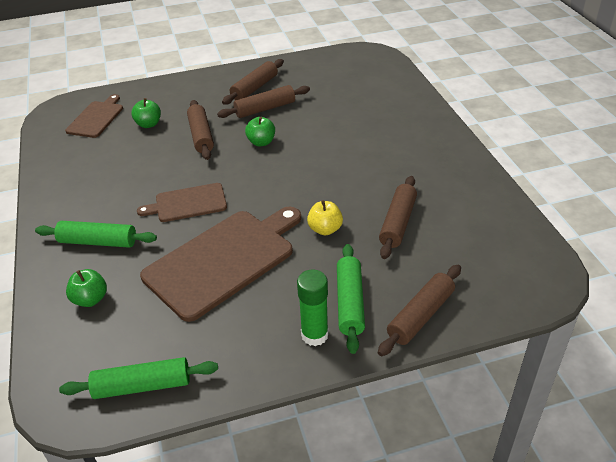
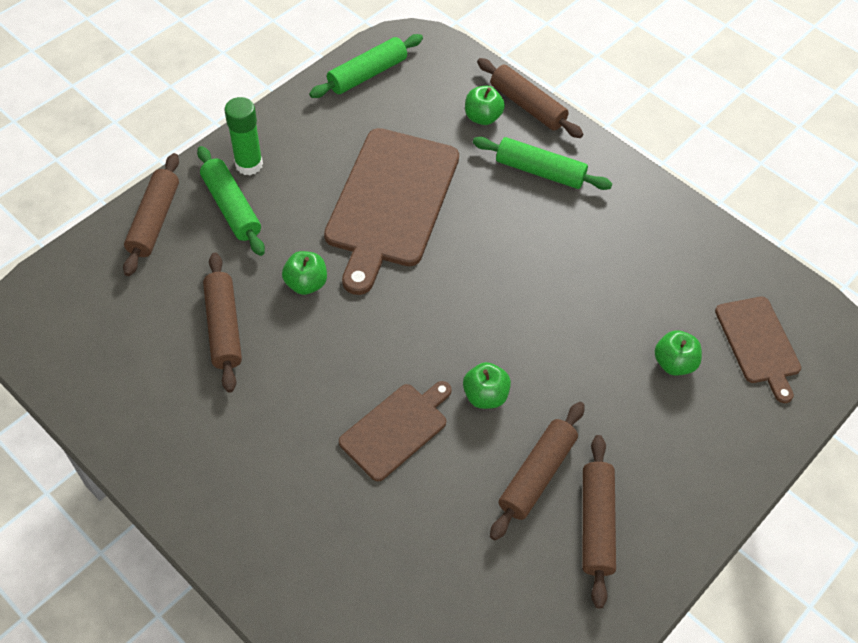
camera: 145 degrees right, 15 degrees up
(98, 242) = (540, 171): green rolling pin -> green rolling pin turned 45 degrees clockwise
(187, 203) = (492, 255): brown cutting board -> brown cutting board (396, 429)
(201, 136) = (579, 372): brown rolling pin -> brown rolling pin (527, 106)
(325, 229) = (306, 283): yellow apple -> green apple

